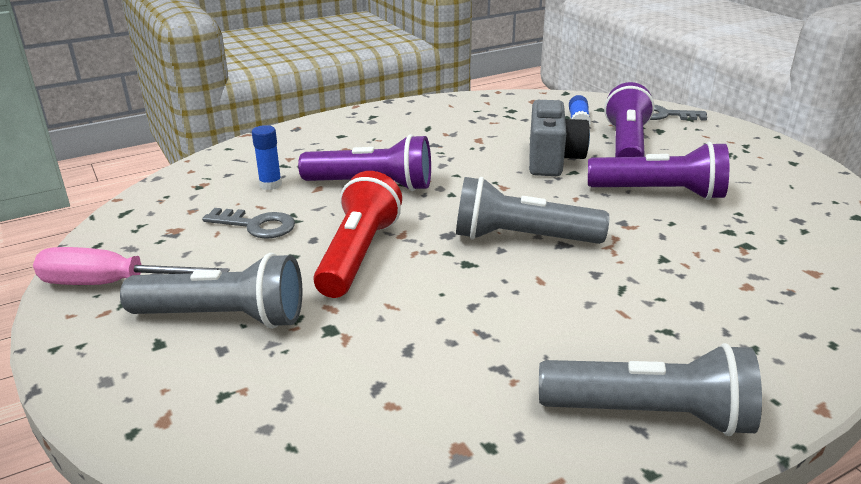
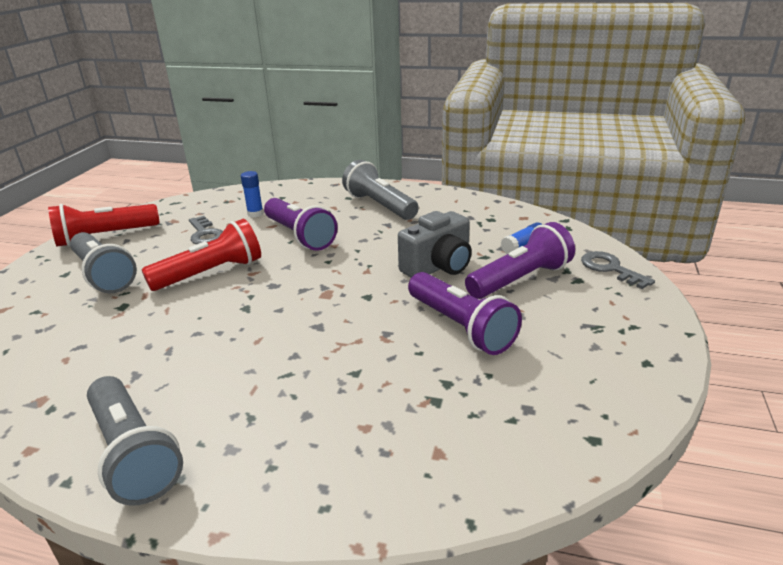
camera: 45 degrees right, 0 degrees up
(113, 284) = (105, 237): pink screwdriver -> red flashlight
(521, 238) = (303, 309): grey flashlight -> grey flashlight (379, 205)

